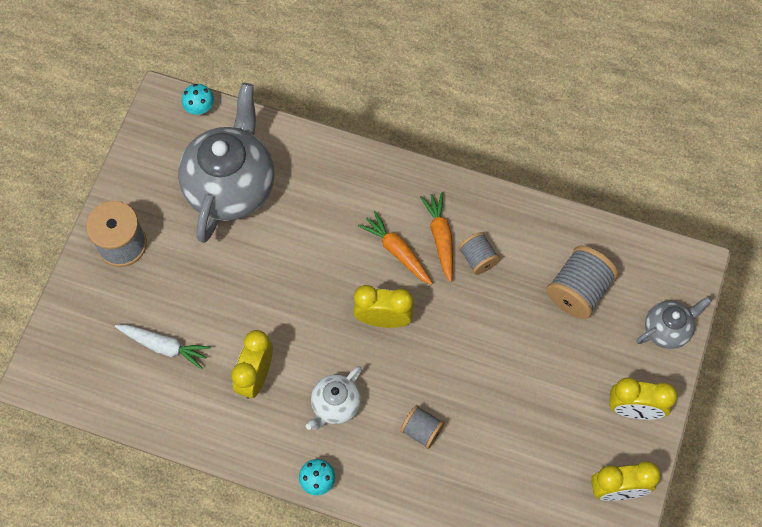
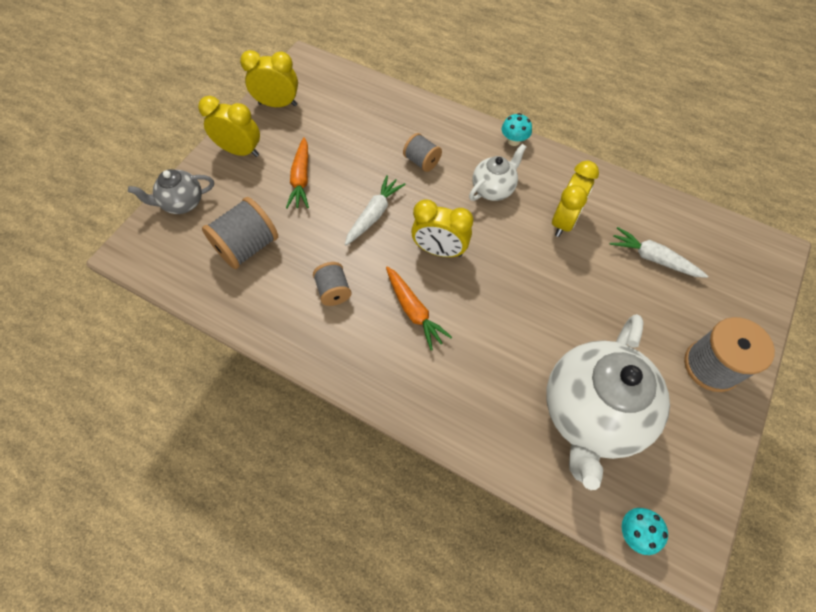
camera: 170 degrees left, 5 degrees down
(231, 186) = (591, 413): grey teapot -> white teapot
(440, 238) = (366, 317): orange carrot -> orange carrot (301, 179)
(459, 350) = (374, 214): none -> white carrot

